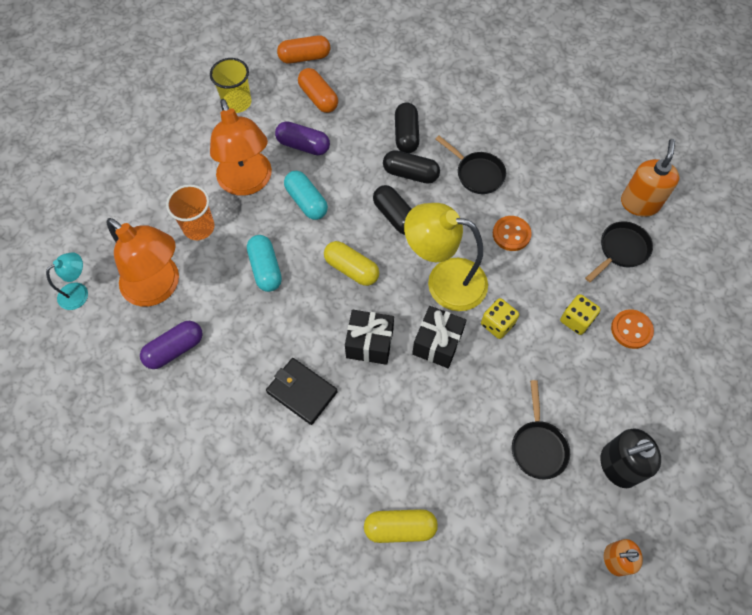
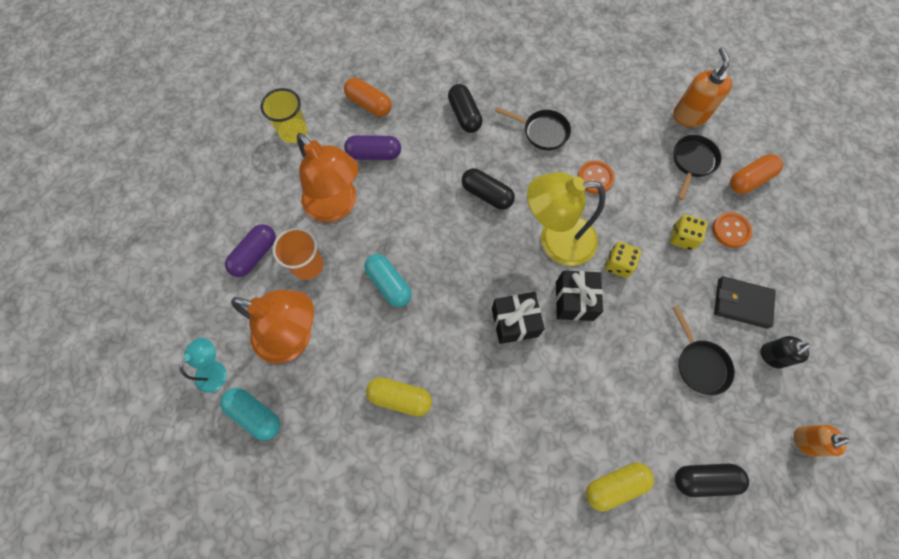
camera: 20 degrees left, 5 degrees up
(175, 349) = (335, 393): purple capsule -> purple capsule (255, 255)
(302, 392) = (473, 391): black wallet -> black wallet (742, 303)
(304, 57) = (340, 69): orange capsule -> orange capsule (749, 180)
(306, 201) = (400, 207): turquoise capsule -> turquoise capsule (255, 414)
(351, 269) = (468, 257): yellow capsule -> yellow capsule (400, 398)
(410, 174) = (483, 150): black capsule -> black capsule (704, 479)
(618, 465) = (772, 356): black soap dispenser -> black soap dispenser, size x0.64

